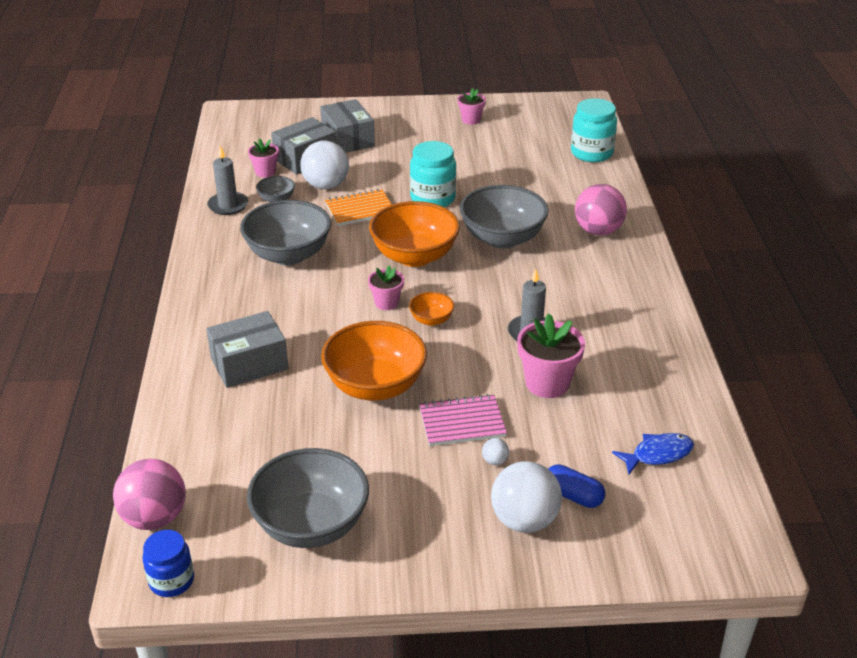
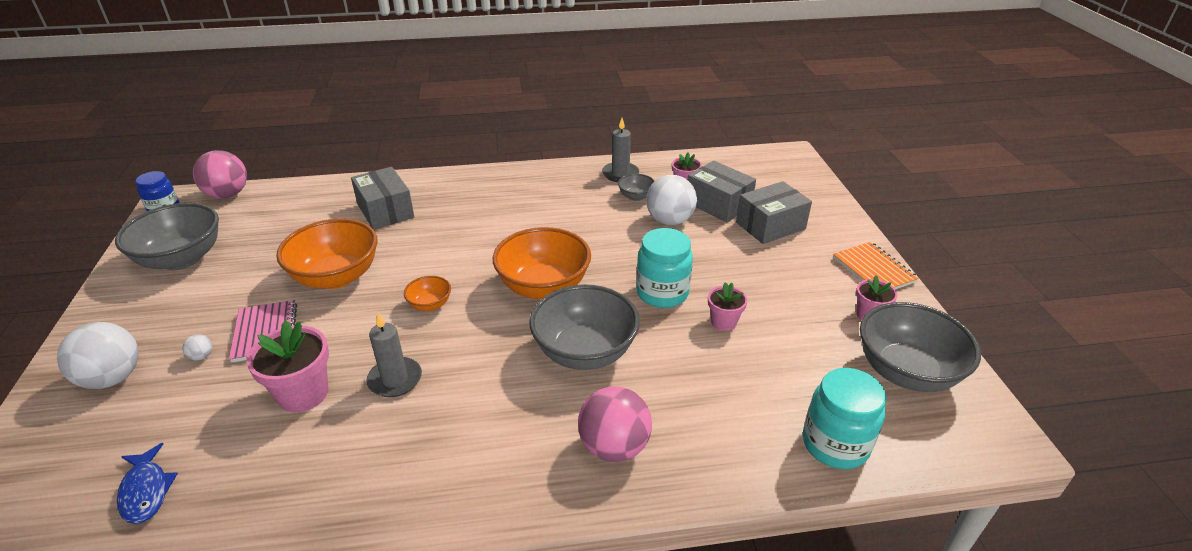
camera: 85 degrees right, 0 degrees up
(288, 255) = (542, 212): grey bowl -> grey bowl (906, 372)
(360, 210) = (628, 245): orange notebook -> orange notebook (873, 270)
(386, 303) = (462, 274): pink flower pot -> pink flower pot (723, 322)
(573, 496) = (124, 414): blue capsule -> none

